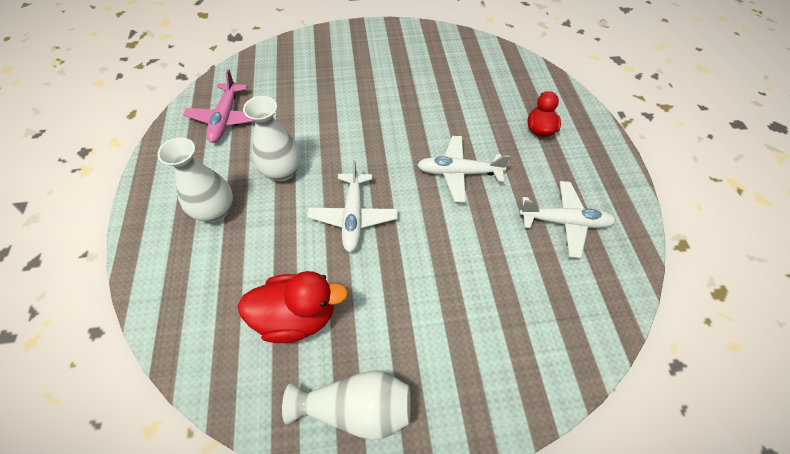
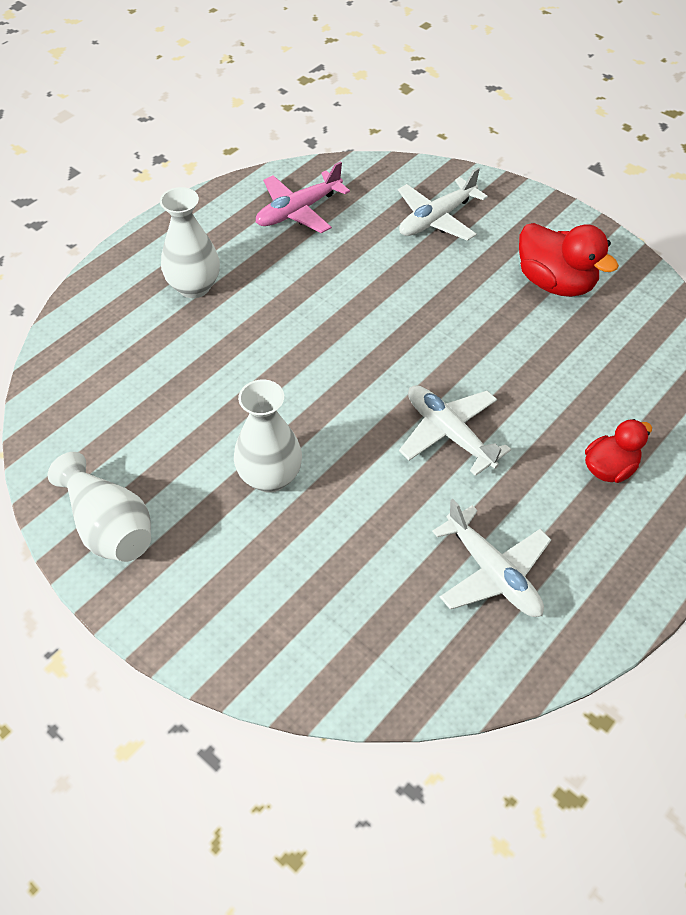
camera: 50 degrees right, 5 degrees down
(282, 171) = (287, 297): white vase -> white vase (270, 477)
(297, 316) = (151, 423): red duck -> red duck (555, 283)
(353, 217) = (295, 387): white plane -> white plane (436, 219)

